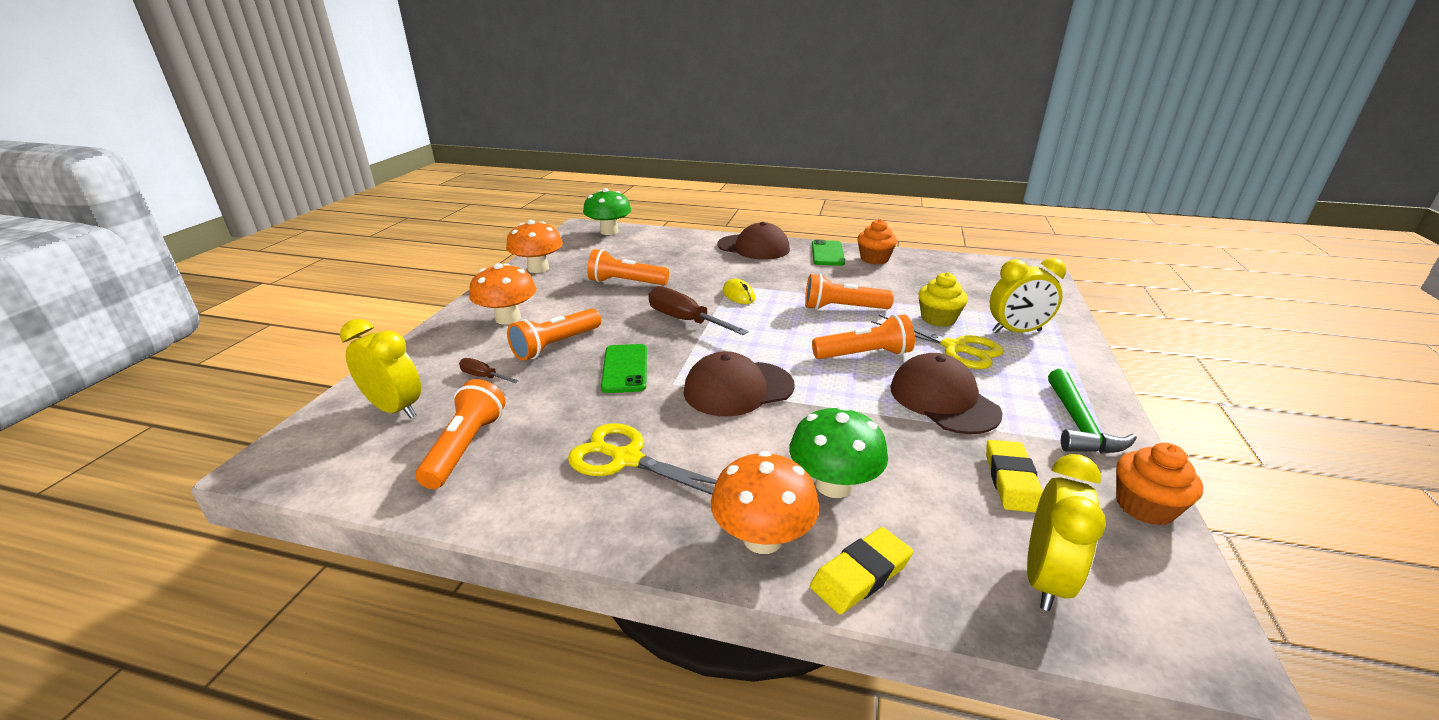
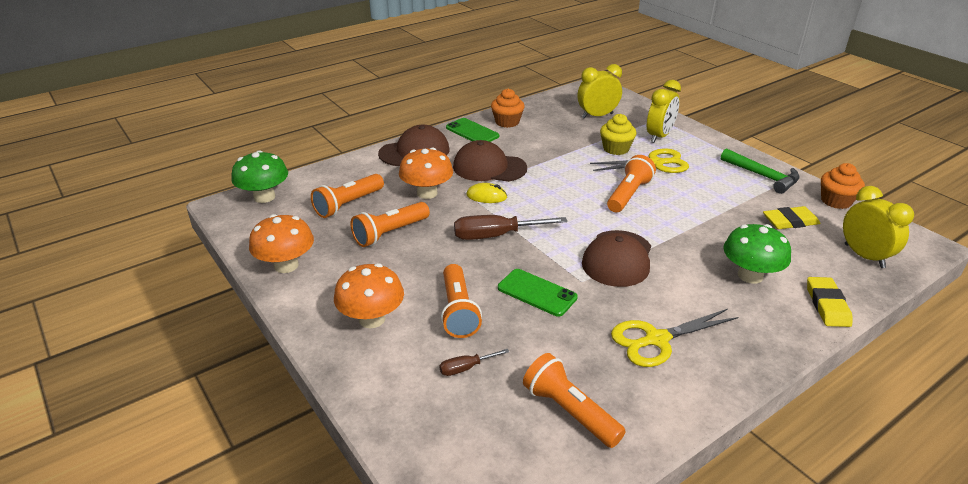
camera: 50 degrees left, 5 degrees up
(395, 409) = (466, 436): yellow clock -> yellow clock (597, 116)
(762, 538) = (777, 322): orange mushroom -> orange mushroom (427, 193)
(842, 308) = (561, 170): orange flashlight -> orange flashlight (348, 205)
(943, 400) = (703, 198): brown cap -> brown cap (489, 167)
(1011, 480) = (790, 221): yellow eraser -> yellow eraser turned 60 degrees counterclockwise

